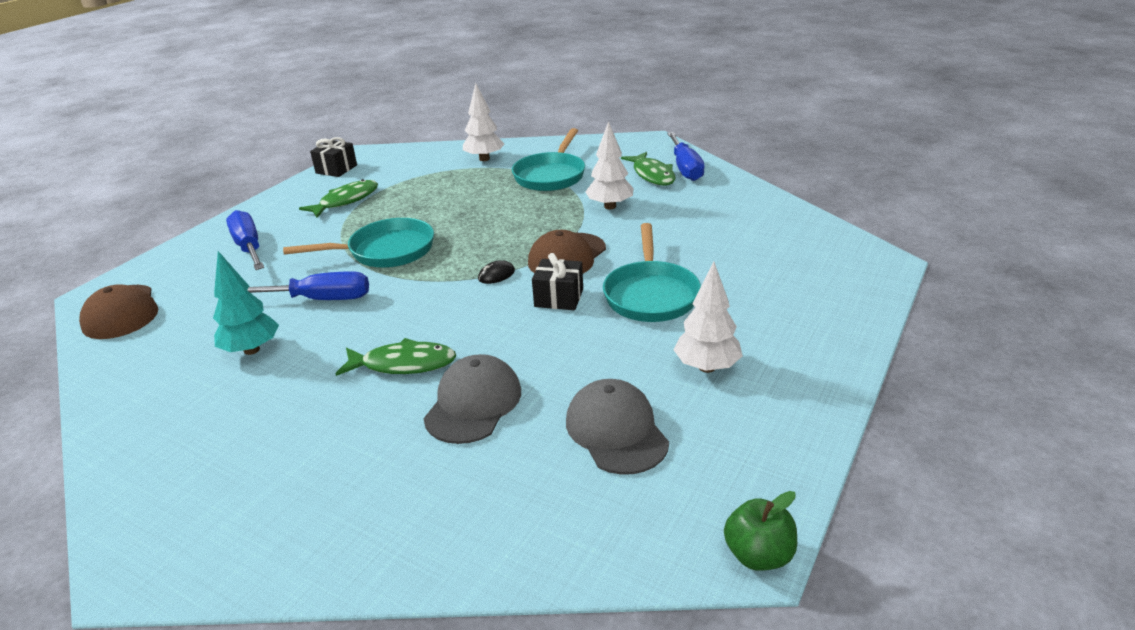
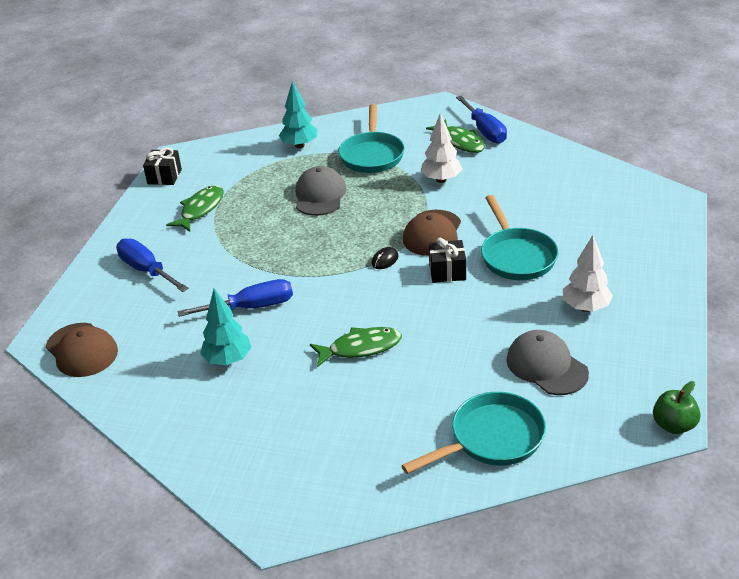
camera: 15 degrees left, 5 degrees up
(386, 251) = (275, 254): turquoise pan -> turquoise pan (491, 438)
(473, 404) = (434, 367): grey cap -> grey cap (320, 195)
(484, 159) = (299, 145): white tree -> turquoise tree

